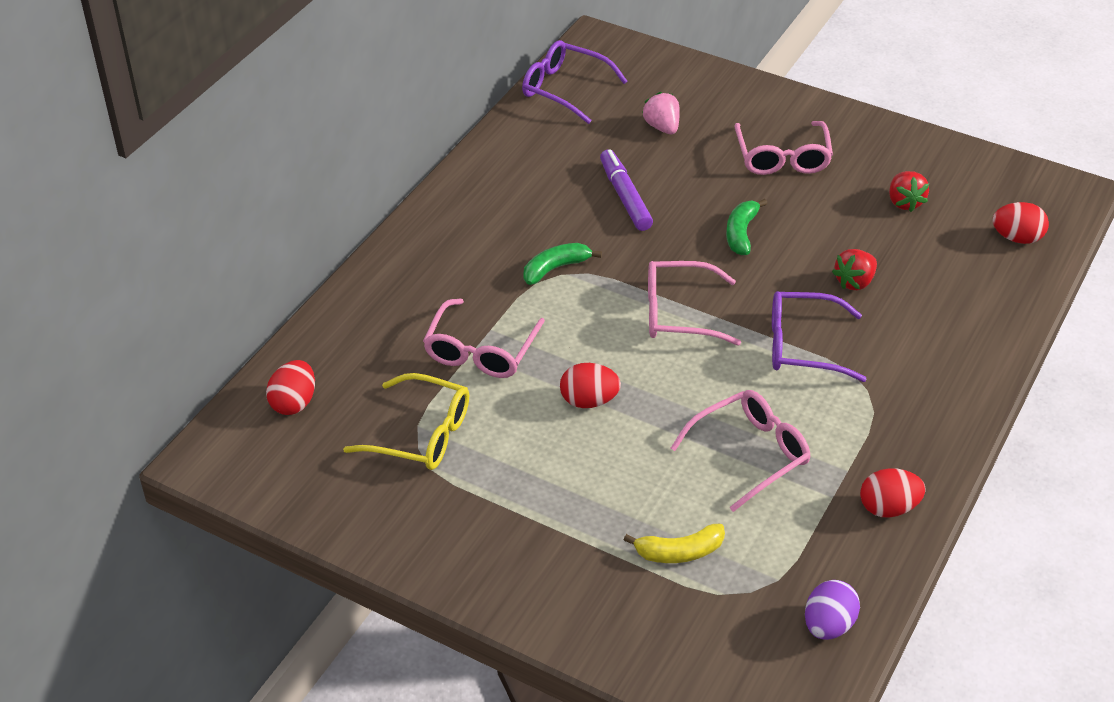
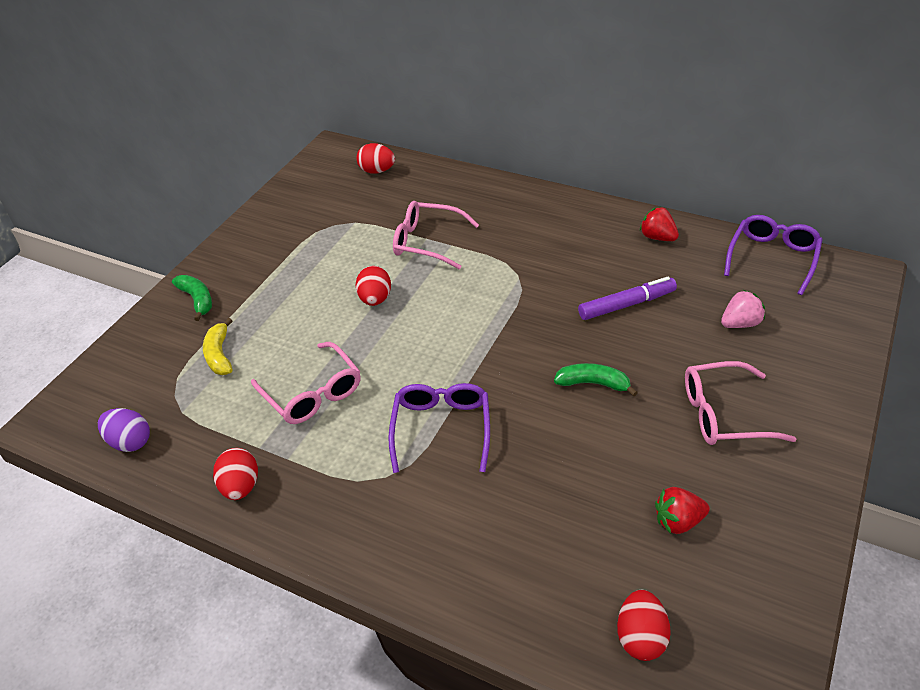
camera: 90 degrees right, 0 degrees up
(422, 434) = (346, 224): yellow glasses -> none
(555, 268) = (524, 271): green banana -> green banana (197, 300)
(678, 313) = (477, 345): pink glasses -> none
(854, 282) = (536, 471): red strawberry -> red strawberry (657, 237)

